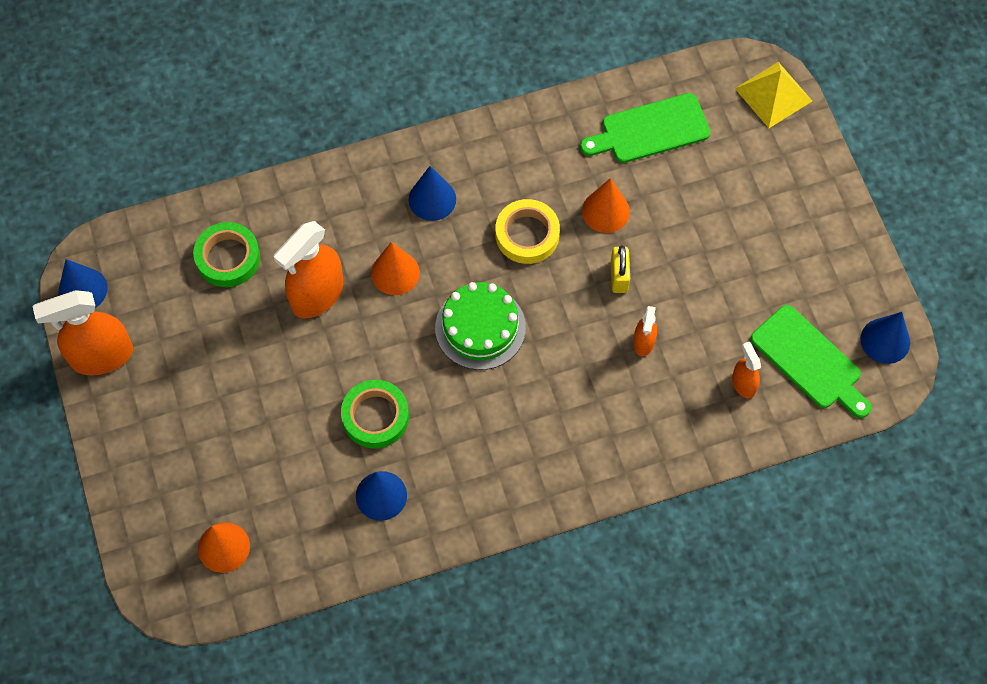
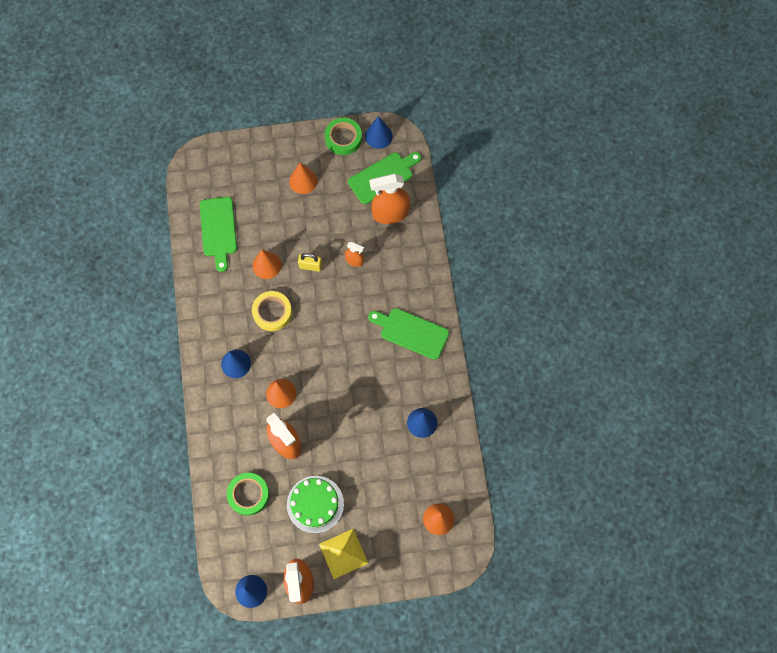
camera: 80 degrees left, 5 degrees up
(375, 416) = (372, 419): green tape -> green tape (343, 138)
(480, 327) = (327, 349): green cake -> green cake (315, 504)
(535, 453) = (411, 332): none -> green cutting board
(743, 384) = (390, 213): orange spray bottle -> orange spray bottle, size x1.96
(768, 237) = (303, 181): none -> orange cone
(773, 94) = (211, 157): yellow pyramid -> yellow pyramid (343, 553)

